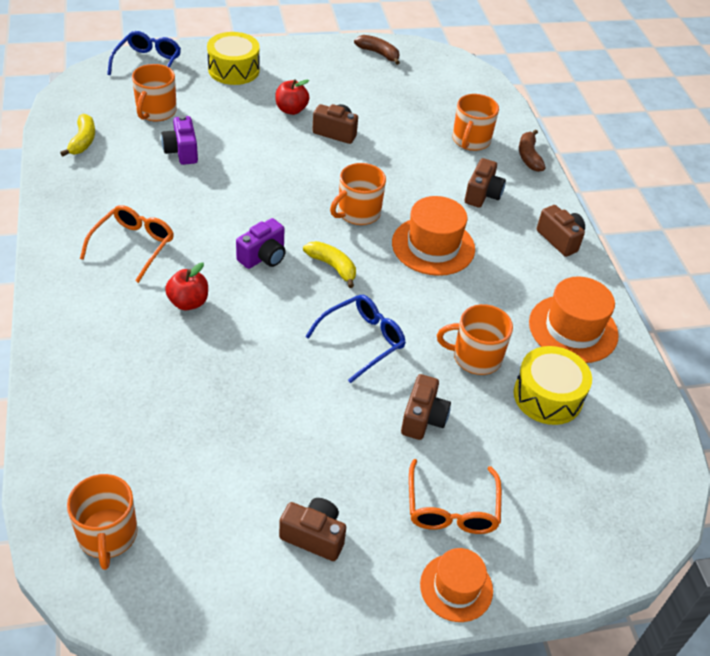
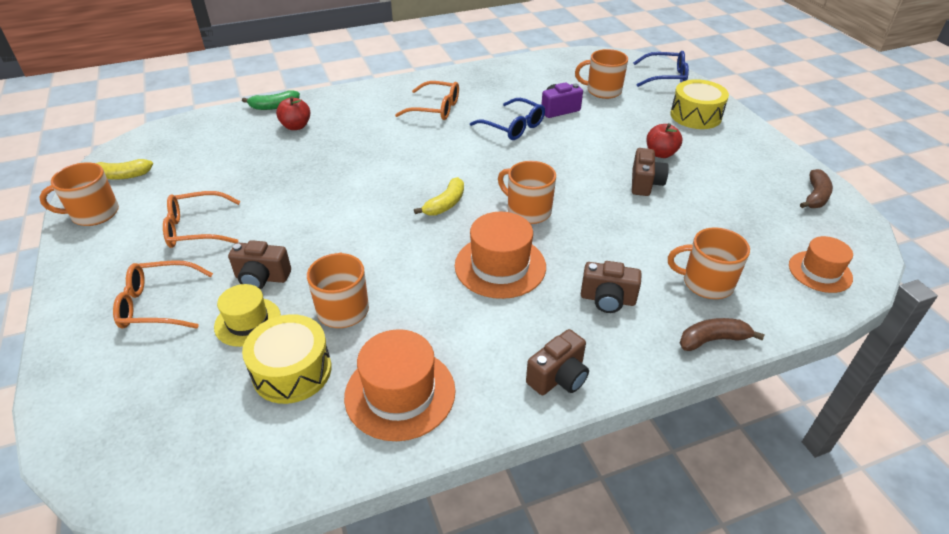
camera: 85 degrees right, 5 degrees down
(48, 407) = (274, 106): none -> green banana
(83, 141) = (544, 70): yellow banana -> yellow banana (122, 176)
(107, 535) = (167, 144): orange mug -> orange mug (93, 214)
(188, 302) = (381, 140): red apple -> red apple (296, 126)
(263, 257) = (444, 166): purple camera -> none
(314, 536) = (147, 229): brown camera -> none
(325, 483) = (196, 229): none -> orange glasses
(362, 340) = (354, 232): blue glasses -> blue glasses (513, 127)
(456, 587) = (76, 313): orange hat -> orange hat (820, 271)
(485, 429) = (247, 322): none -> yellow hat

